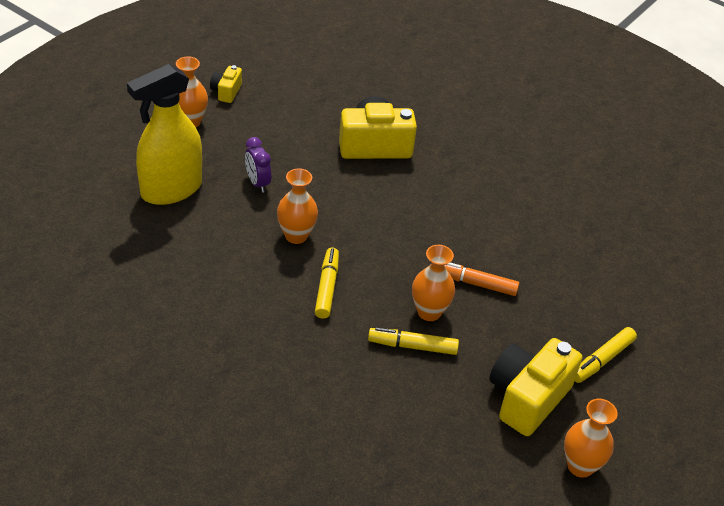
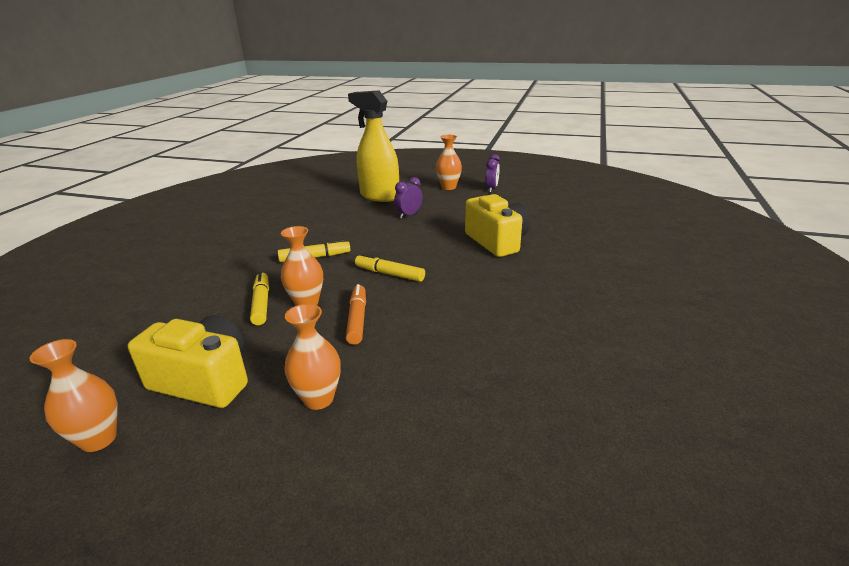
camera: 75 degrees right, 15 degrees down
(226, 92) = (491, 189): yellow camera -> purple clock
(296, 236) = (364, 236): orange vase -> orange vase (318, 399)
(602, 360) = (273, 429): yellow marker -> yellow marker (389, 274)

